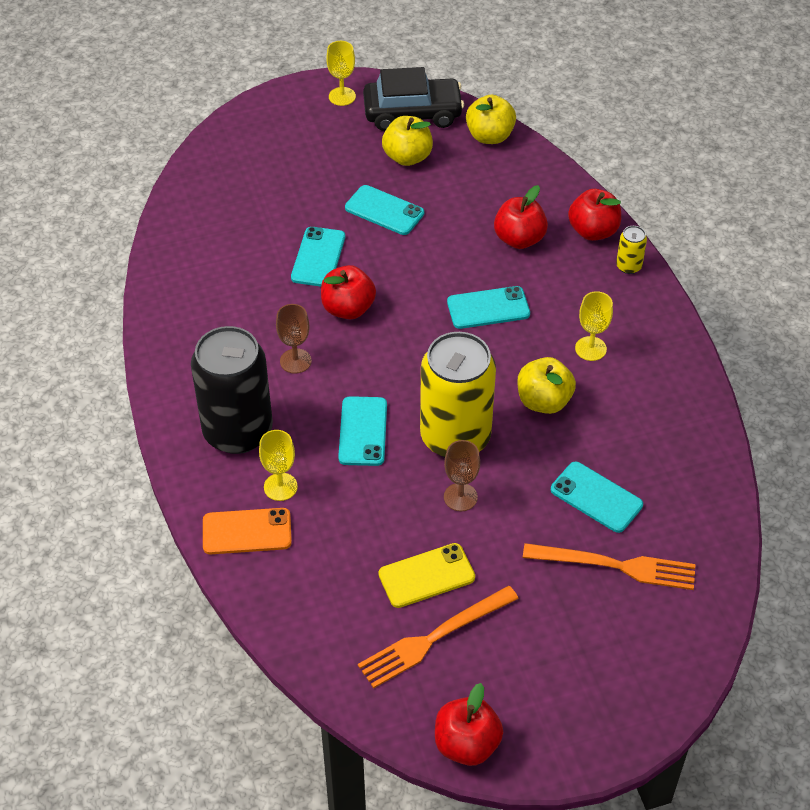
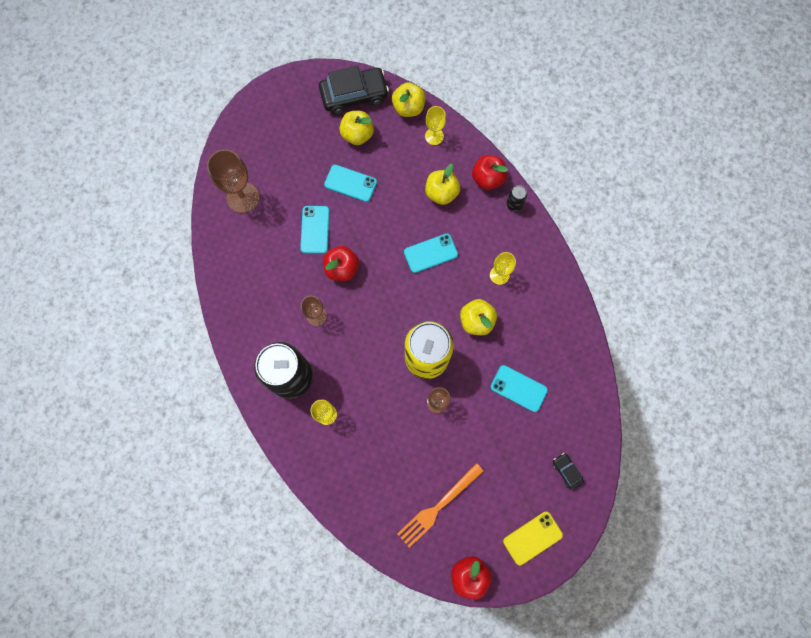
camera: 10 degrees left, 25 degrees up
(221, 207) = (243, 197): none -> brown goblet
(247, 531) = (312, 451): orange phone -> none
(342, 96) = (304, 88): yellow goblet -> yellow goblet (434, 136)
(363, 431) = (369, 363): turquoise phone -> none
(426, 575) = (426, 463): yellow phone -> yellow phone (532, 537)
(519, 239) = (441, 193): red apple -> yellow apple
(615, 566) = (536, 436): orange fork -> none
(628, 266) = (514, 204): yellow can -> black can
(658, 621) = (566, 471): none -> black car

